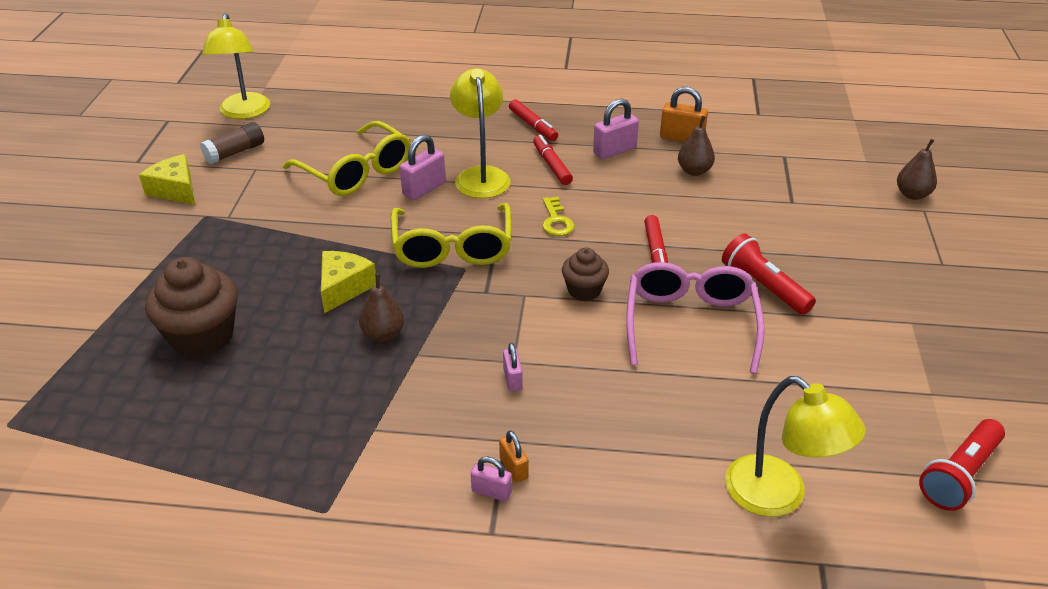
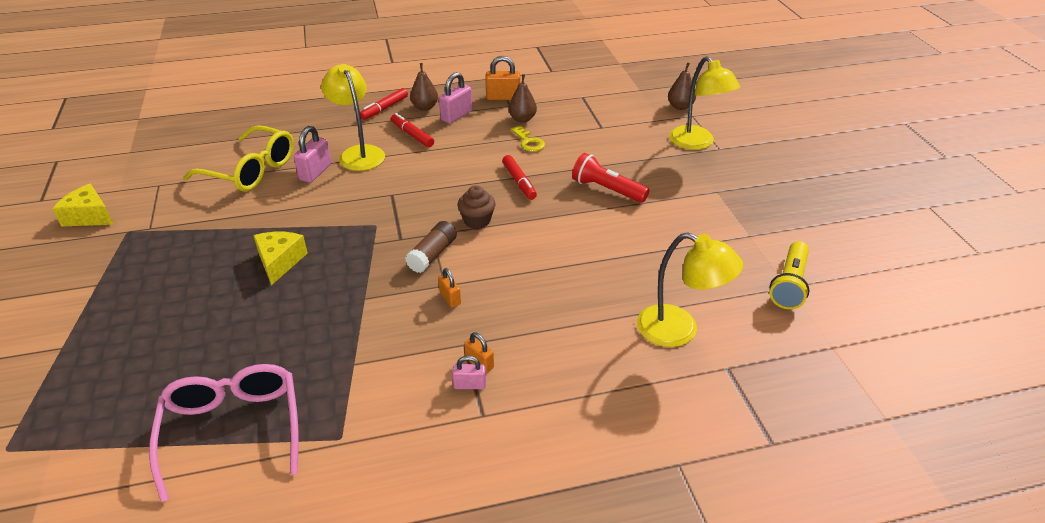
camera: 20 degrees left, 0 degrees up
(202, 336) = (168, 329): brown cupcake -> none
(235, 152) = (133, 175): brown glue stick -> brown glue stick (432, 255)
(244, 112) = (127, 142): yellow lamp -> yellow lamp (697, 143)
(383, 334) = (329, 290): brown pear -> brown pear (425, 107)
(452, 248) = (359, 212): yellow glasses -> none
(512, 379) = (450, 298): pink padlock -> orange padlock
(533, 126) = (384, 108): red marker -> red marker turned 90 degrees clockwise
(556, 221) = (433, 175): yellow key -> yellow key (528, 142)
(690, 323) = (566, 226): pink glasses -> pink glasses (233, 429)
(959, 475) = (789, 284): red flashlight -> yellow flashlight

